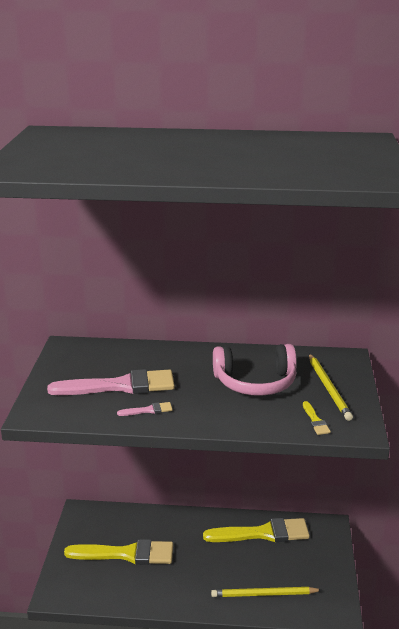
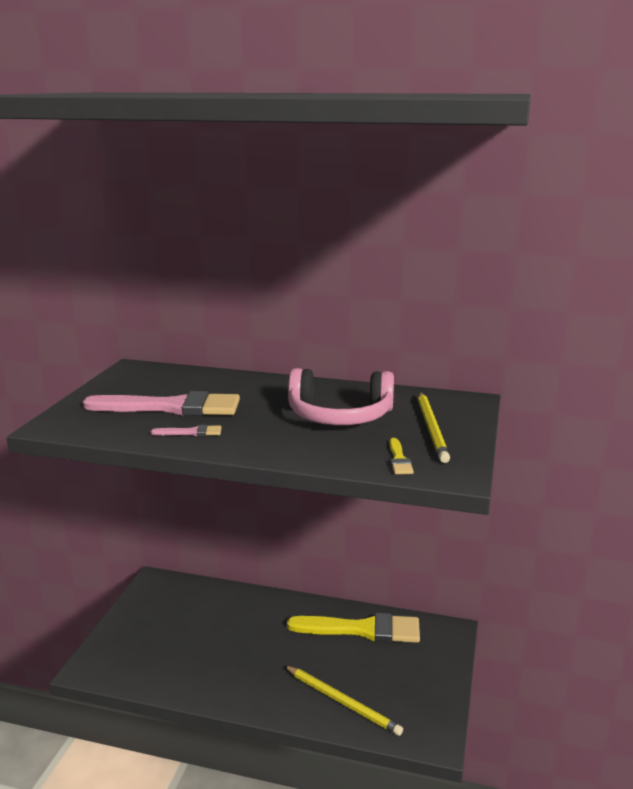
camera: 10 degrees right, 5 degrees down
(126, 554) = (189, 633): yellow brush -> none
(264, 594) = (342, 702): yellow pencil -> yellow pencil turned 150 degrees counterclockwise

